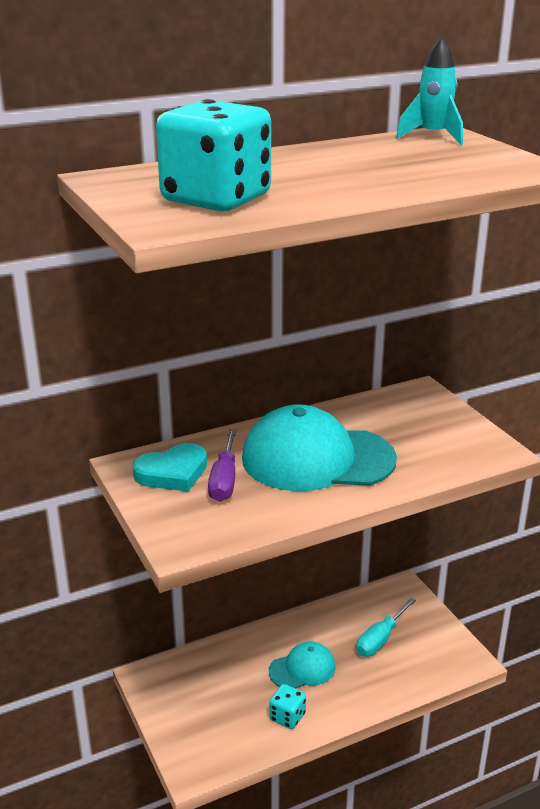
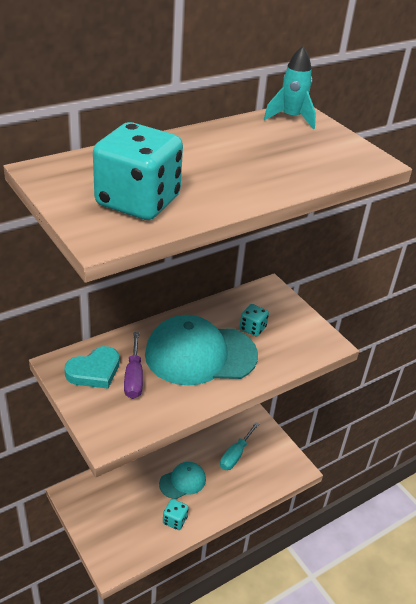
camera: 10 degrees left, 10 degrees up
(393, 432) = (252, 328): none -> turquoise dice

